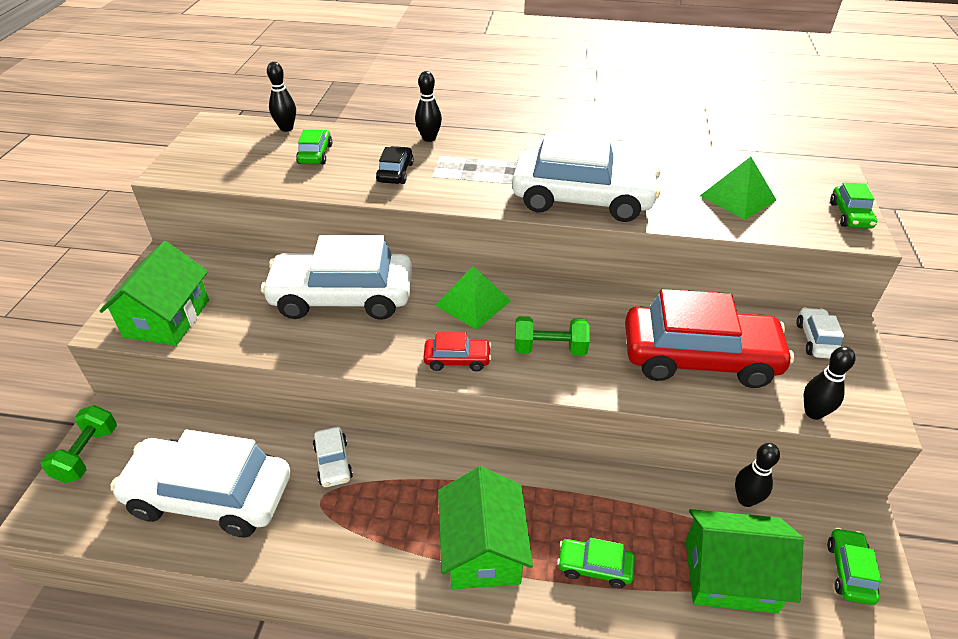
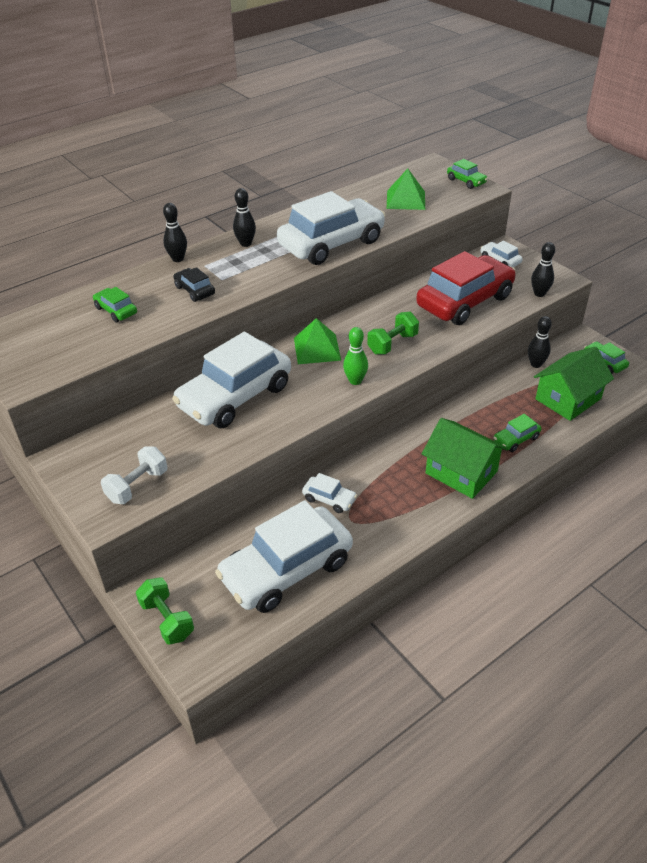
camera: 45 degrees left, 0 degrees up
(167, 318) = (137, 486): green house -> white dumbbell
(286, 128) = (58, 307): black bowling pin -> black bowling pin (245, 243)
(457, 360) = (355, 381): red car -> green bowling pin

